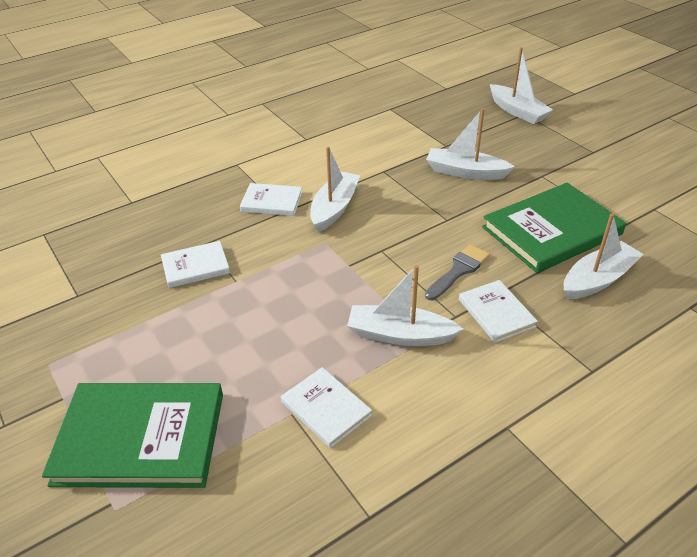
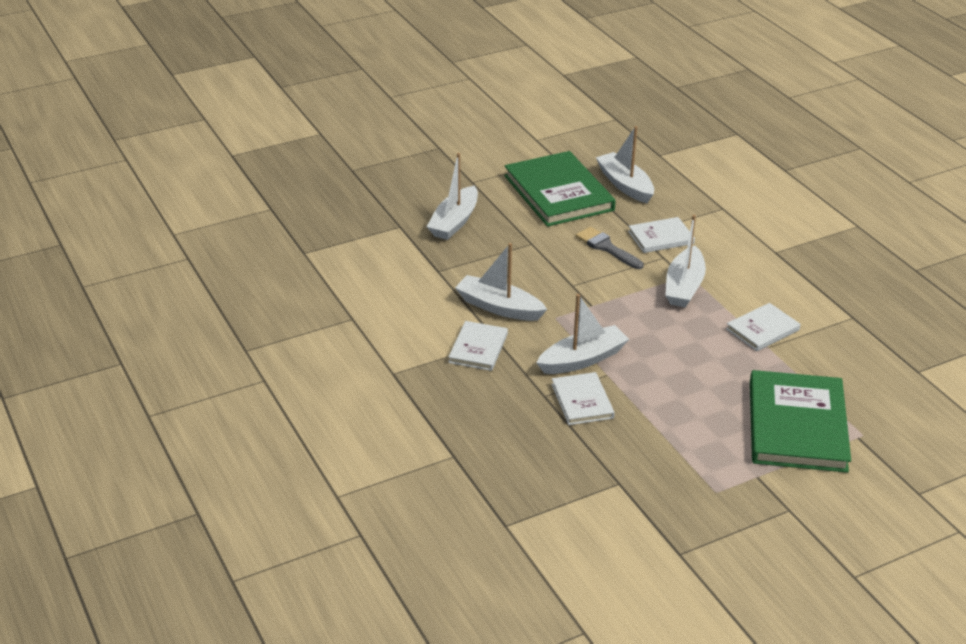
camera: 85 degrees left, 5 degrees down
(517, 111) = (345, 173): white boat -> white boat (582, 359)

